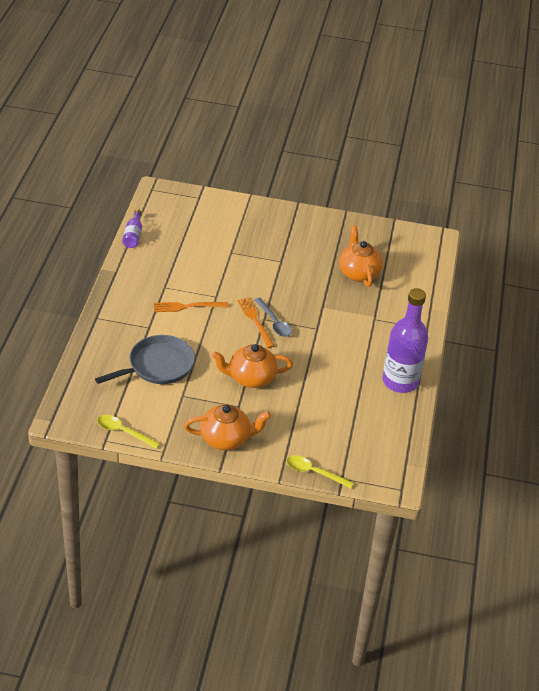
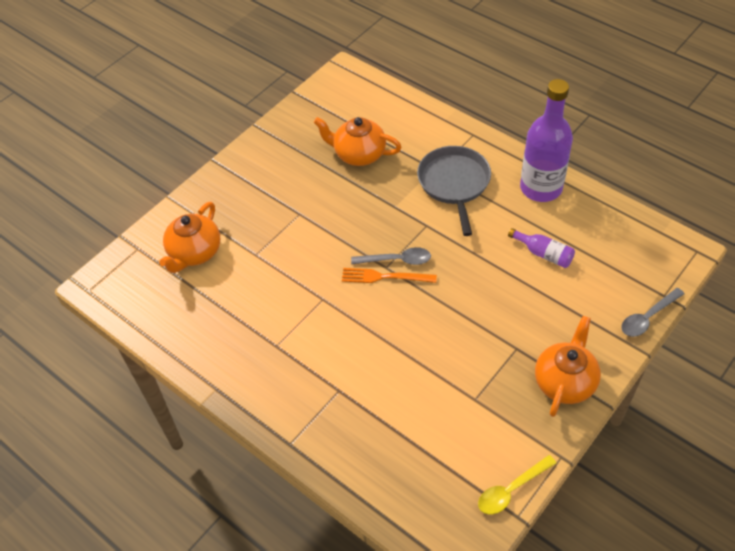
camera: 55 degrees left, 10 degrees up
(133, 235) = (161, 344): purple bottle -> purple bottle (544, 254)
(158, 365) = (411, 406): grey pan -> grey pan (454, 183)
(187, 306) = (324, 335): orange fork -> none
(251, 378) = (476, 318): orange teapot -> orange teapot (194, 253)
(314, 472) = (647, 317): yellow spoon -> grey spoon

